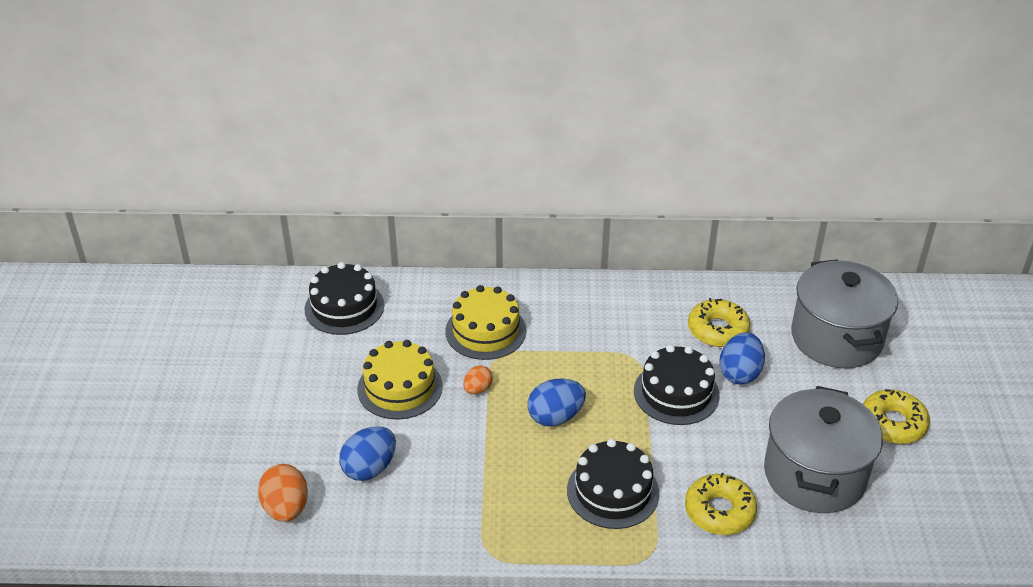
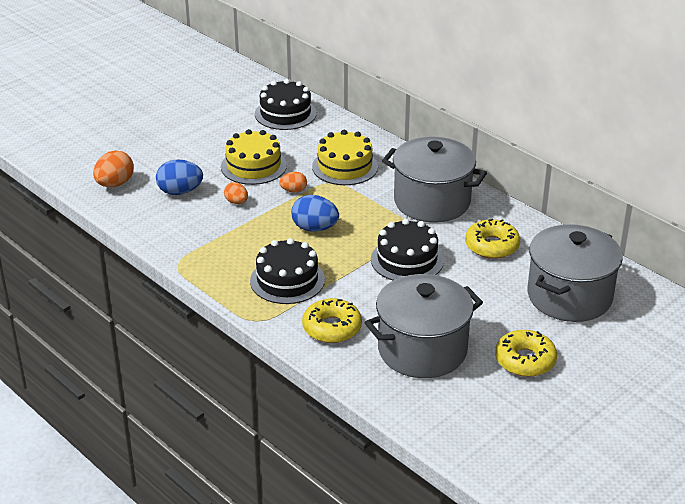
camera: 45 degrees right, 5 degrees down
(443, 440) = (236, 202): none -> orange egg
(611, 318) = (432, 202): none -> grey pot
(740, 373) = (466, 275): blue egg -> none

